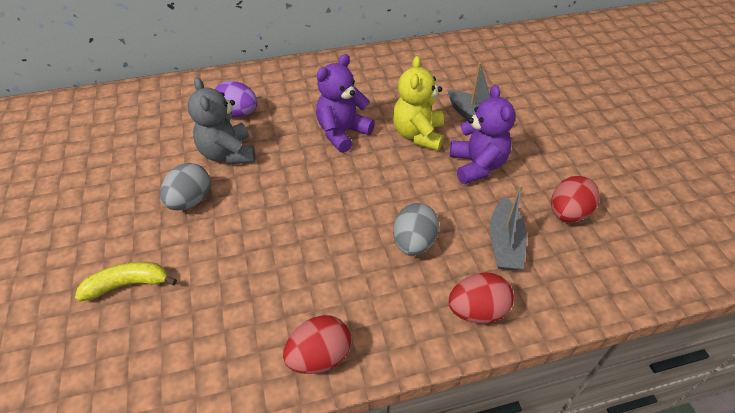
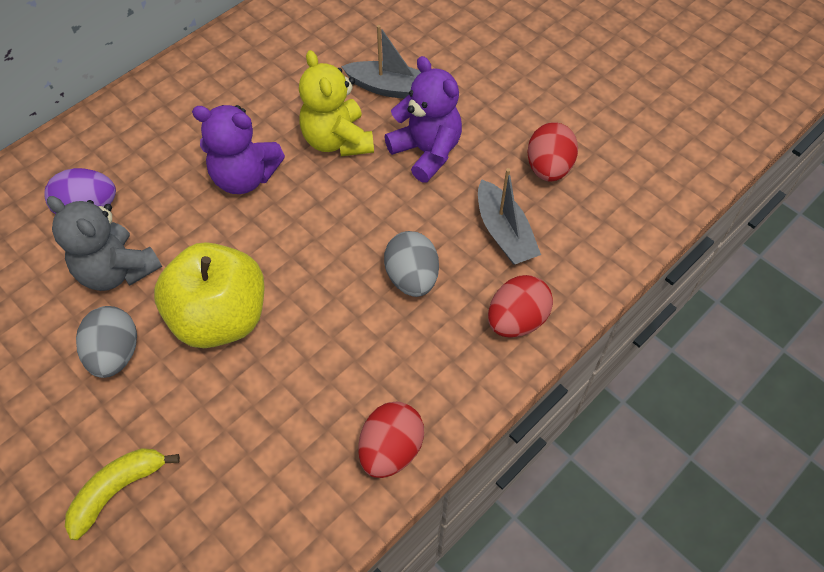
camera: 30 degrees left, 10 degrees up
(268, 209) = (220, 317): none -> yellow apple
(342, 133) = (244, 177): purple teddy bear -> purple teddy bear turned 90 degrees counterclockwise

